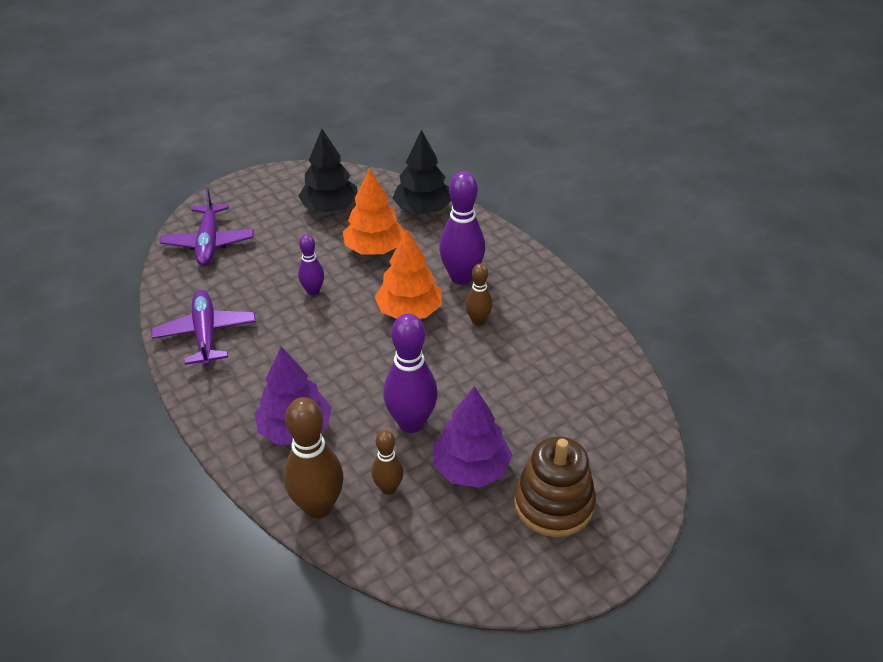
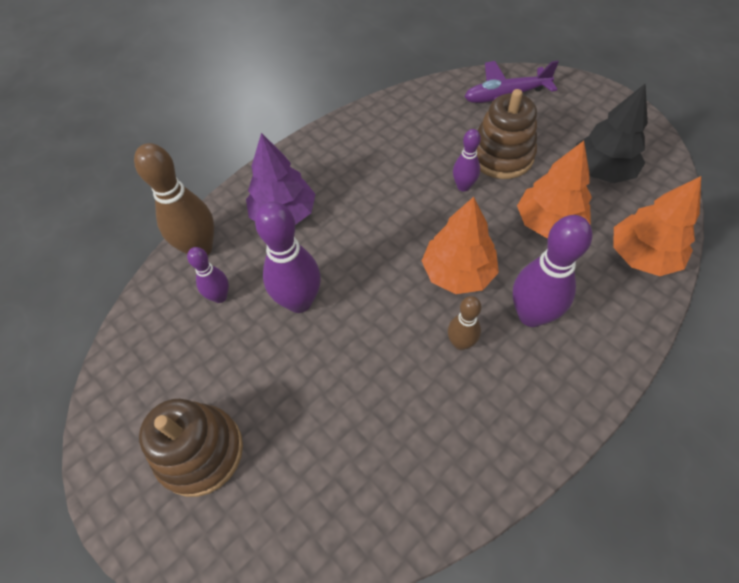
camera: 85 degrees right, 15 degrees up
(206, 334) = (386, 127): purple plane -> none
(286, 260) = (501, 156): none -> brown stacking toy
(388, 488) = (220, 296): brown bowling pin -> purple bowling pin
(422, 209) = (642, 255): black tree -> orange tree
(471, 468) = (245, 364): purple tree -> none

